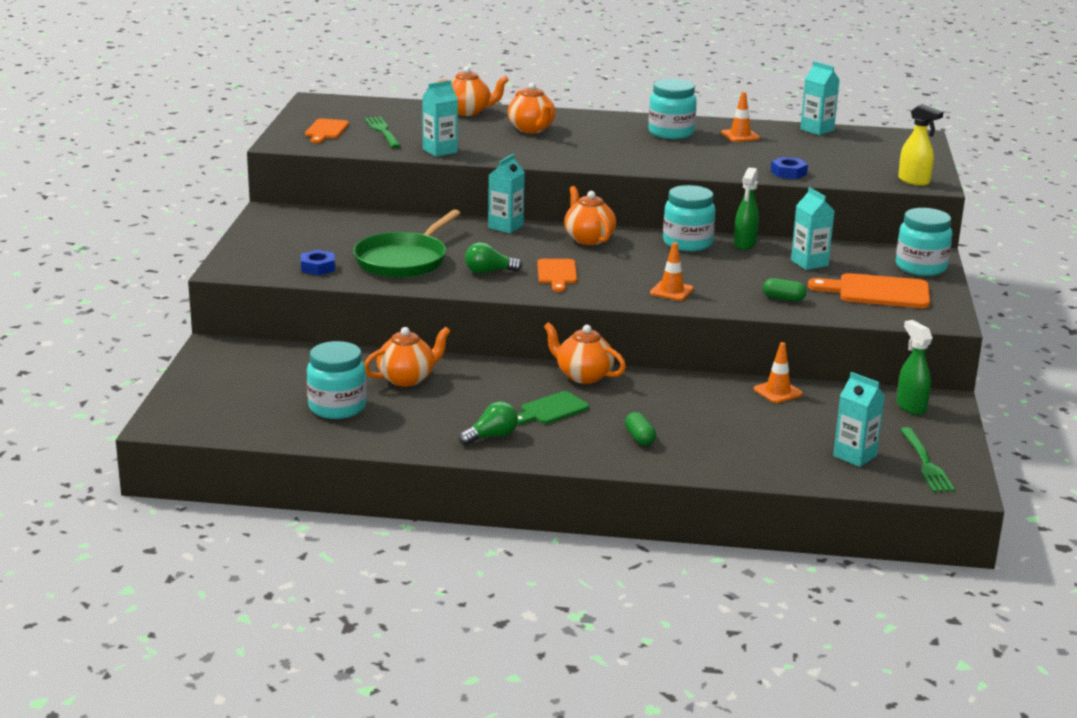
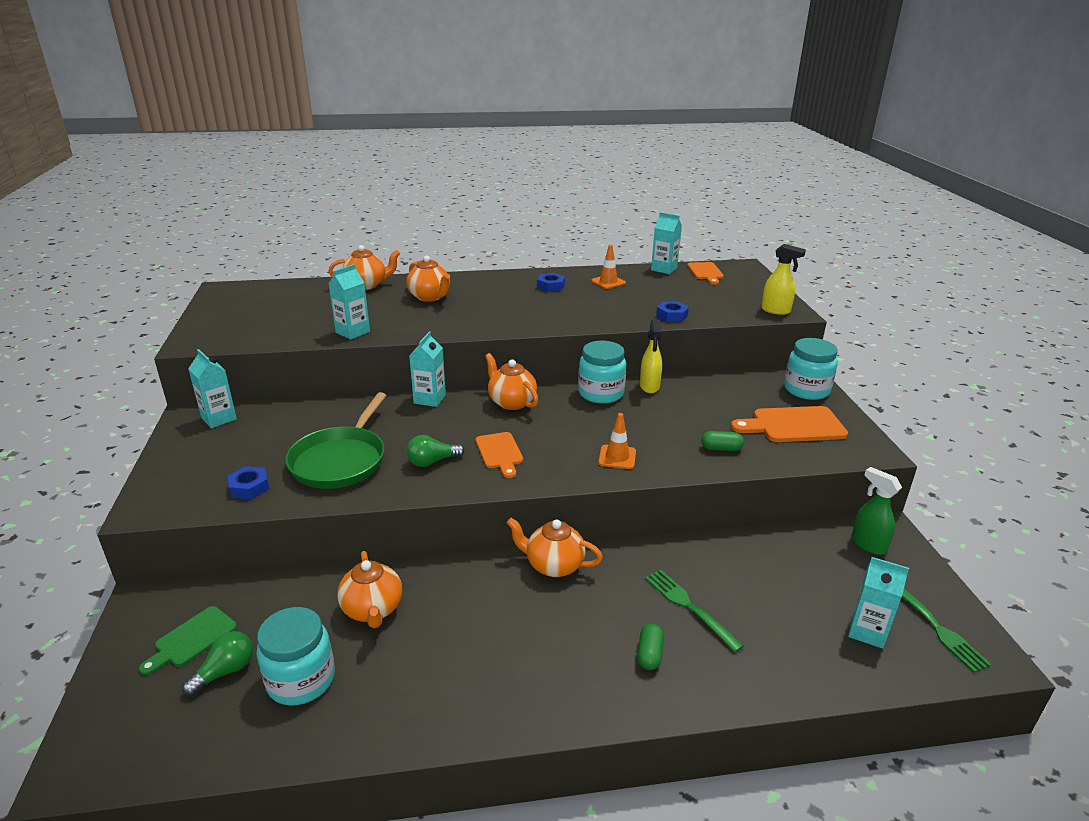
camera: 15 degrees left, 5 degrees up
(326, 130) = (235, 322): orange cutting board -> orange cutting board (705, 272)
(382, 131) = (292, 316): green fork -> green fork (689, 607)
(407, 379) = (372, 610): orange teapot -> orange teapot turned 120 degrees clockwise
(492, 436) = (492, 691): green light bulb -> green light bulb (225, 671)
(551, 410) = (541, 627): green cutting board -> green cutting board (192, 639)
(639, 438) = (649, 654): green capsule -> green capsule turned 45 degrees clockwise
(671, 133) = (551, 286): turquoise jar -> blue nut
(744, 244) = (649, 387): green spray bottle -> yellow spray bottle
(777, 392) = (743, 549): orange traffic cone -> none
(809, 263) = (715, 400): turquoise carton -> turquoise carton (219, 418)

